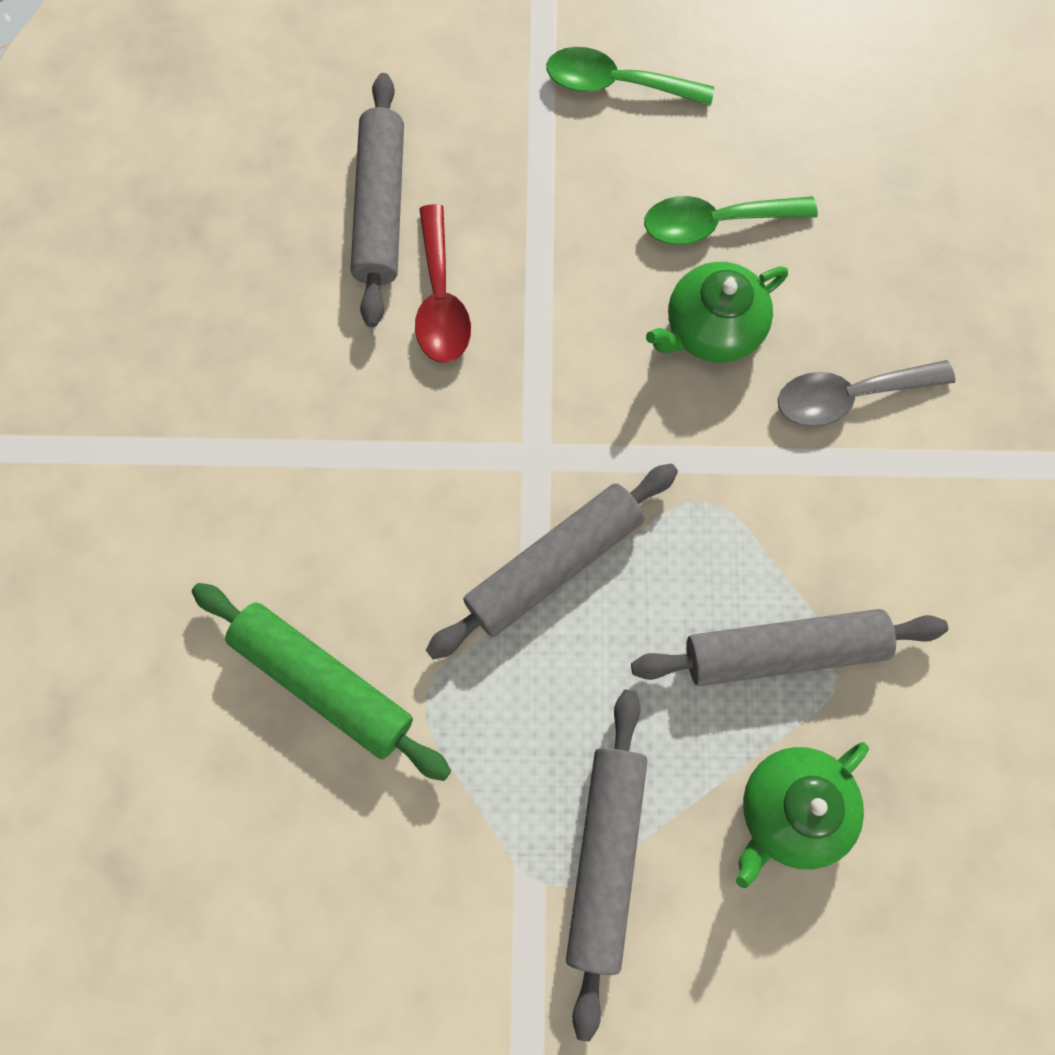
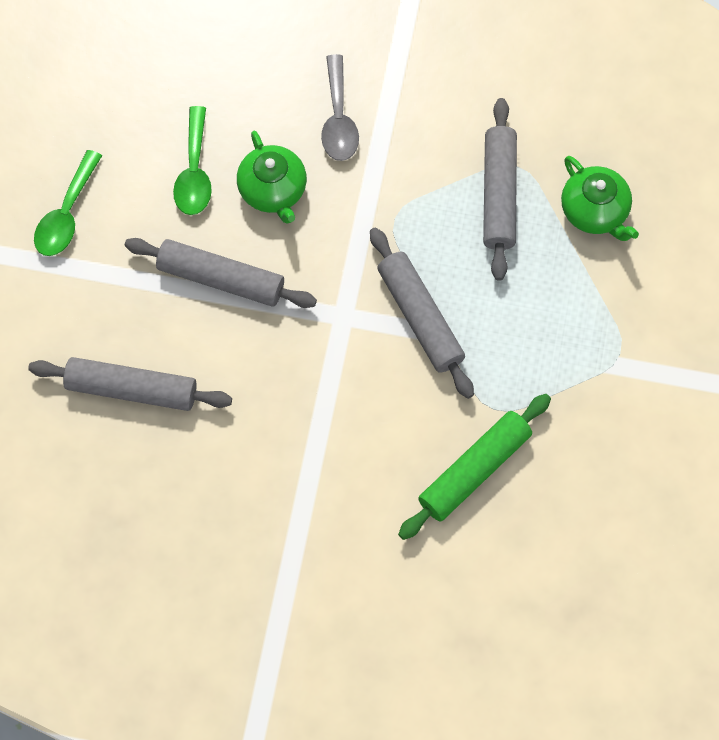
camera: 80 degrees left, 5 degrees down
(440, 299) = (214, 359): red spoon -> none
(605, 856) = (607, 320): grey rolling pin -> grey rolling pin (221, 279)

